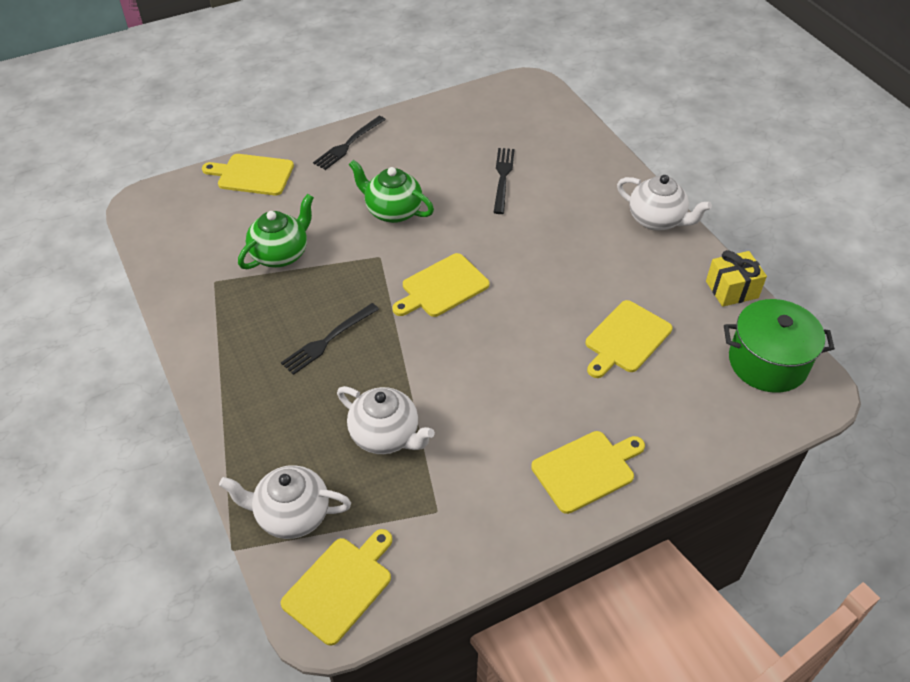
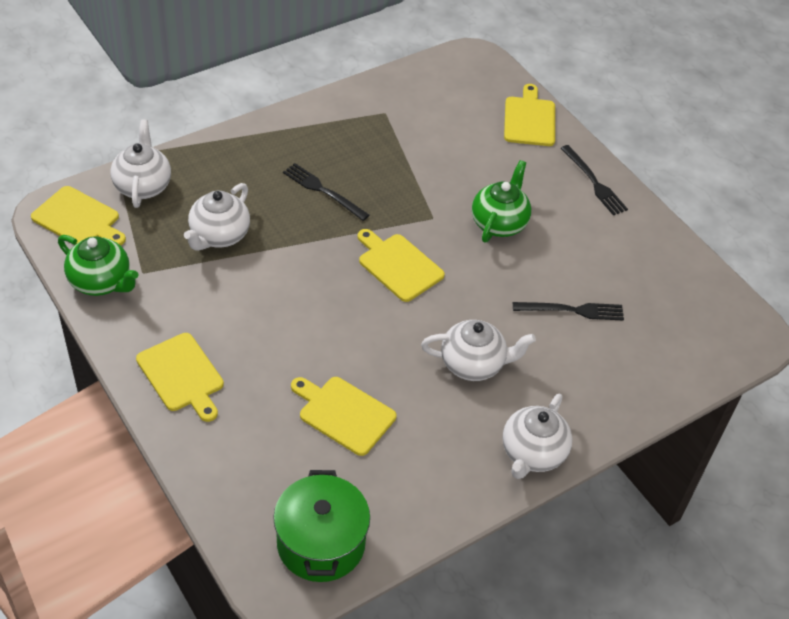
camera: 80 degrees right, 0 degrees up
(280, 254) = (424, 150): green teapot -> green teapot (101, 282)
(348, 144) = (594, 182): black fork -> black fork turned 150 degrees counterclockwise
(564, 246) = (473, 364): none -> white teapot
(731, 289) = (428, 520): yellow gift -> none

